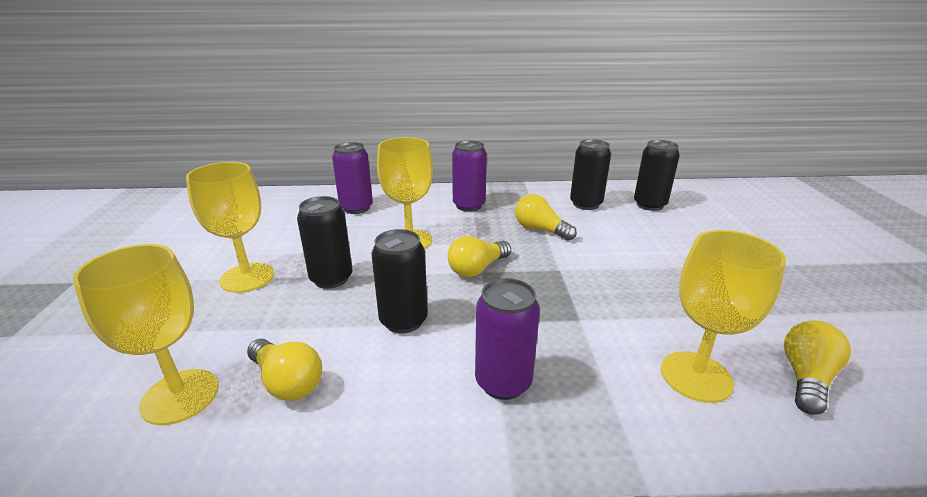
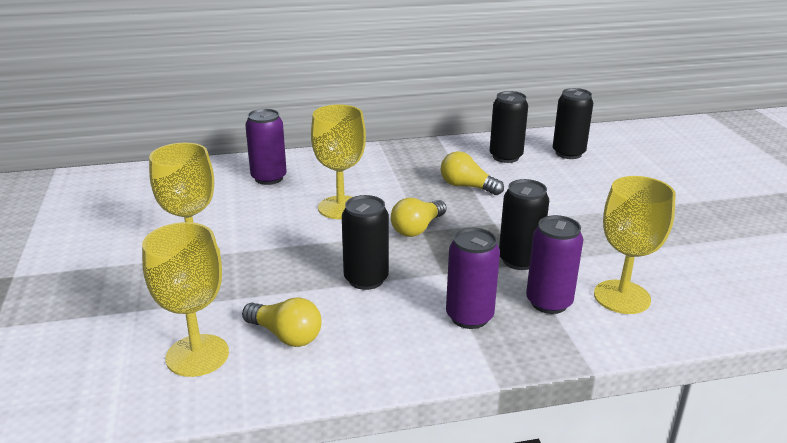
camera: 10 degrees left, 0 degrees up
(331, 278) = (279, 250): black can -> black can (519, 260)
(469, 206) = (387, 167): purple can -> purple can (549, 302)
(806, 378) = (705, 289): yellow light bulb -> none

